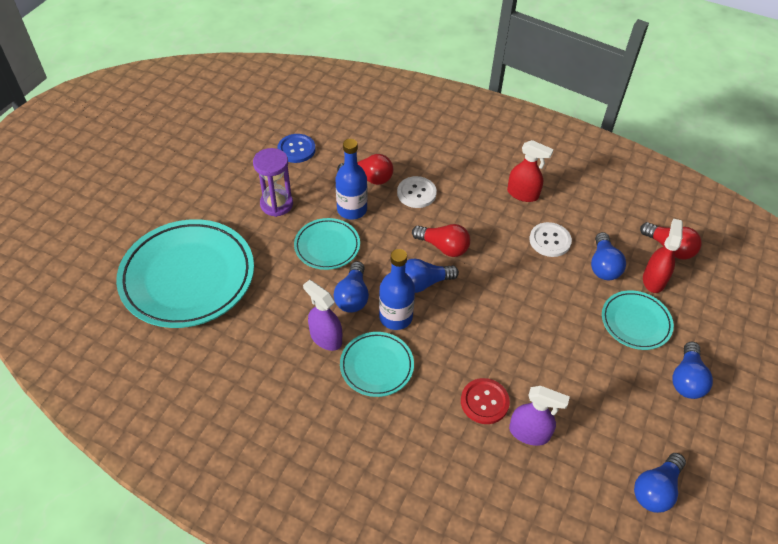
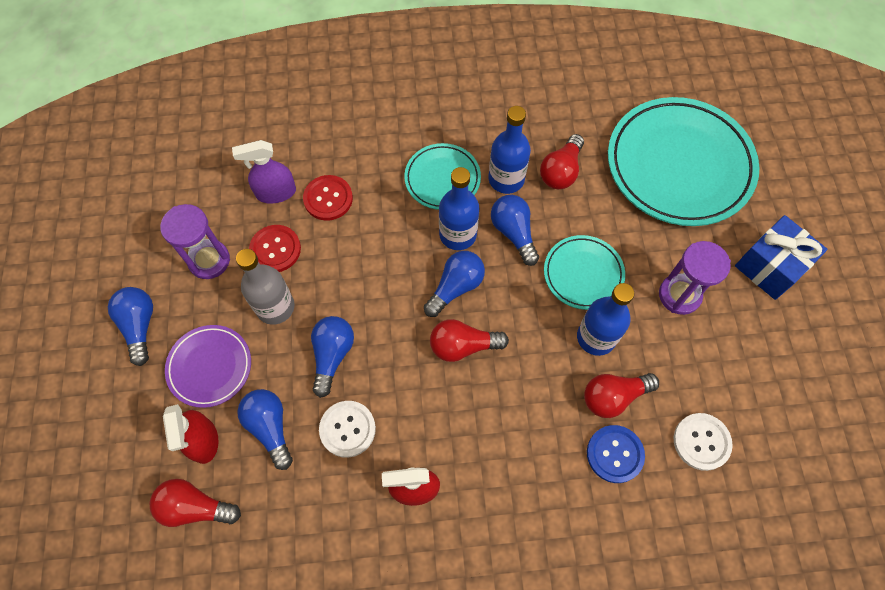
camera: 150 degrees right, 15 degrees up
(203, 190) = (770, 267): none -> blue gift
(278, 321) = (561, 171): none -> red light bulb
(296, 149) = (733, 389): blue button -> blue button (615, 454)
(325, 338) = (506, 179): purple spray bottle -> blue bottle
(416, 193) = (543, 408): white button -> white button (701, 442)
(550, 382) = (275, 249): none -> red button
(569, 338) = (275, 307): none -> grey bottle
(612, 402) = (209, 260): none -> purple hourglass
(635, 322) = (210, 367): turquoise plate -> purple plate
(656, 489) = (148, 202): blue light bulb -> blue light bulb (332, 355)

